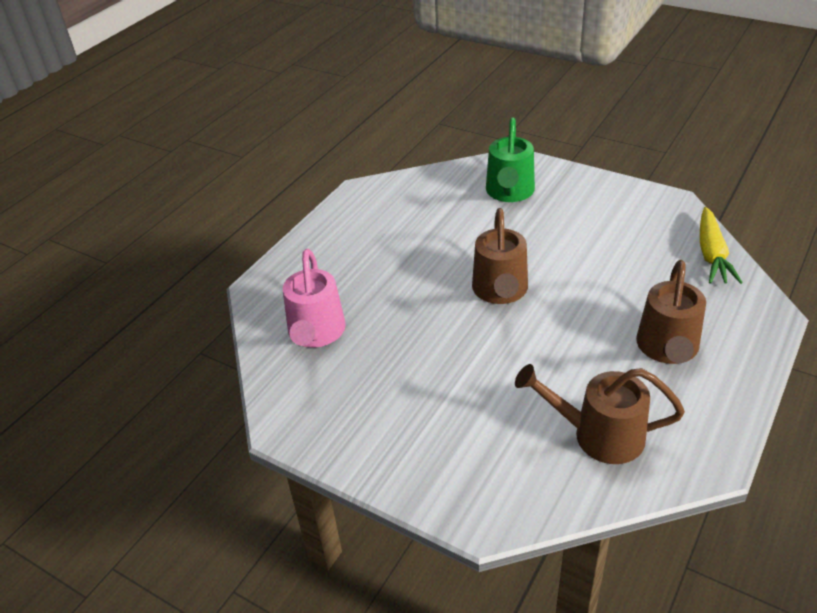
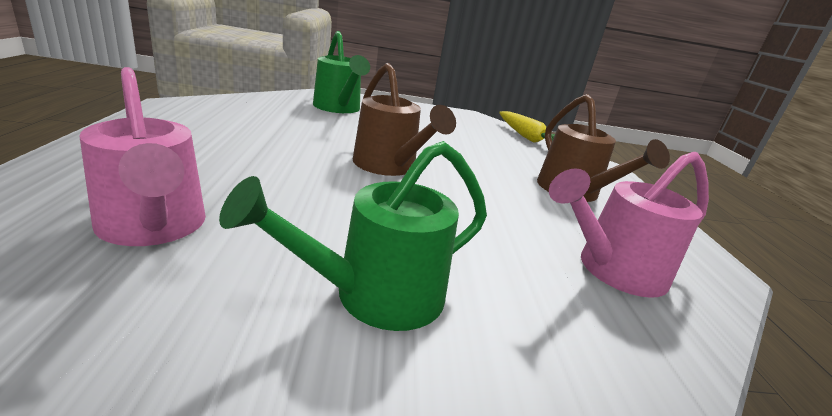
camera: 40 degrees left, 15 degrees down
(409, 409) = (374, 296): none -> green watering can
(597, 435) = (612, 271): brown watering can -> pink watering can

